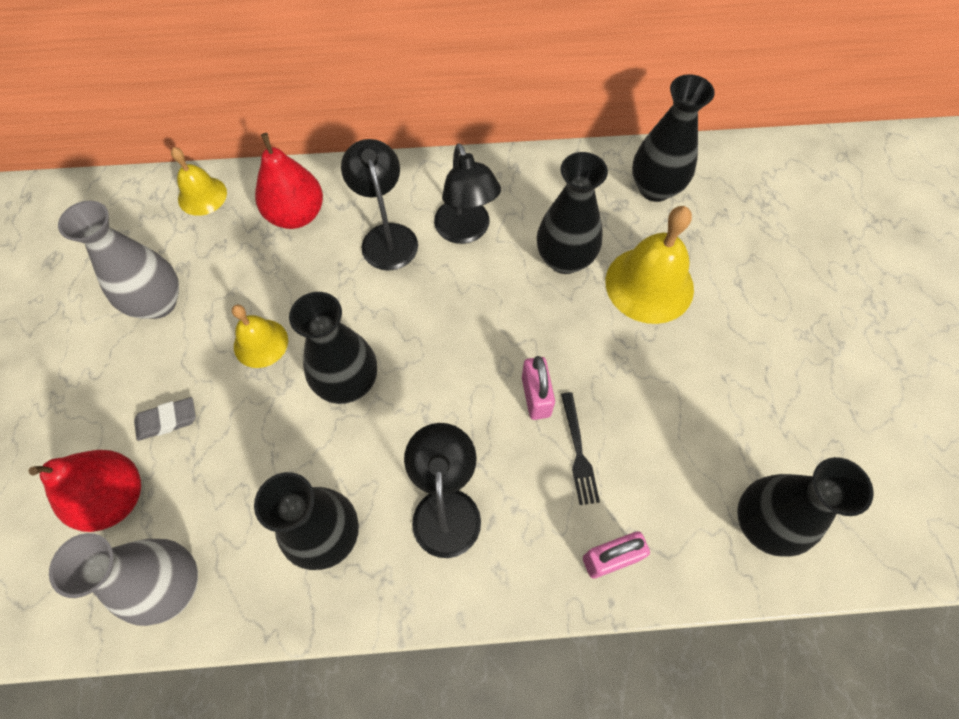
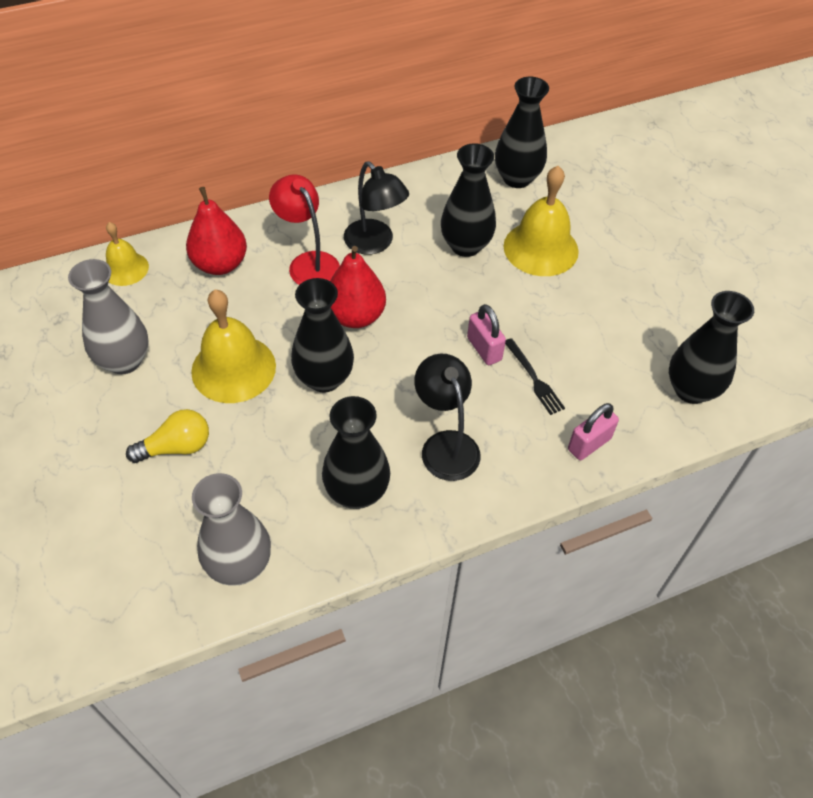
camera: 20 degrees left, 10 degrees down
(115, 498) = (156, 516): red pear -> red pear (355, 316)
(167, 420) = (176, 447): grey eraser -> yellow light bulb
(261, 343) = (233, 368): yellow bell -> yellow bell, size x1.70
(387, 236) = (308, 263): black lamp -> red lamp

